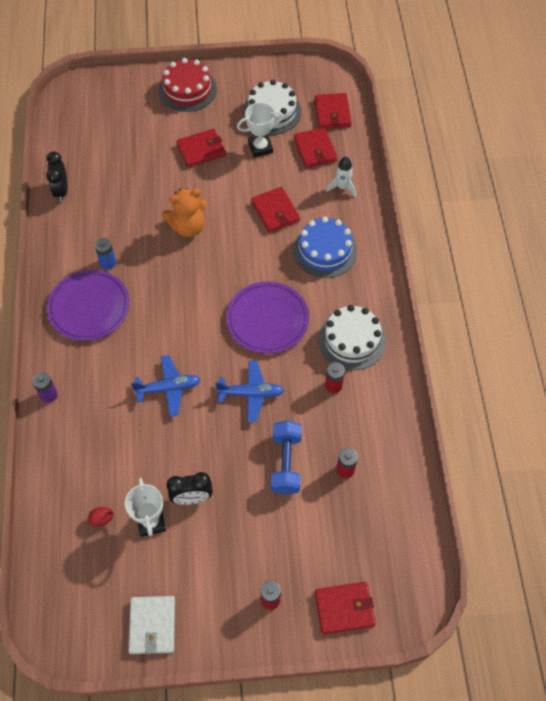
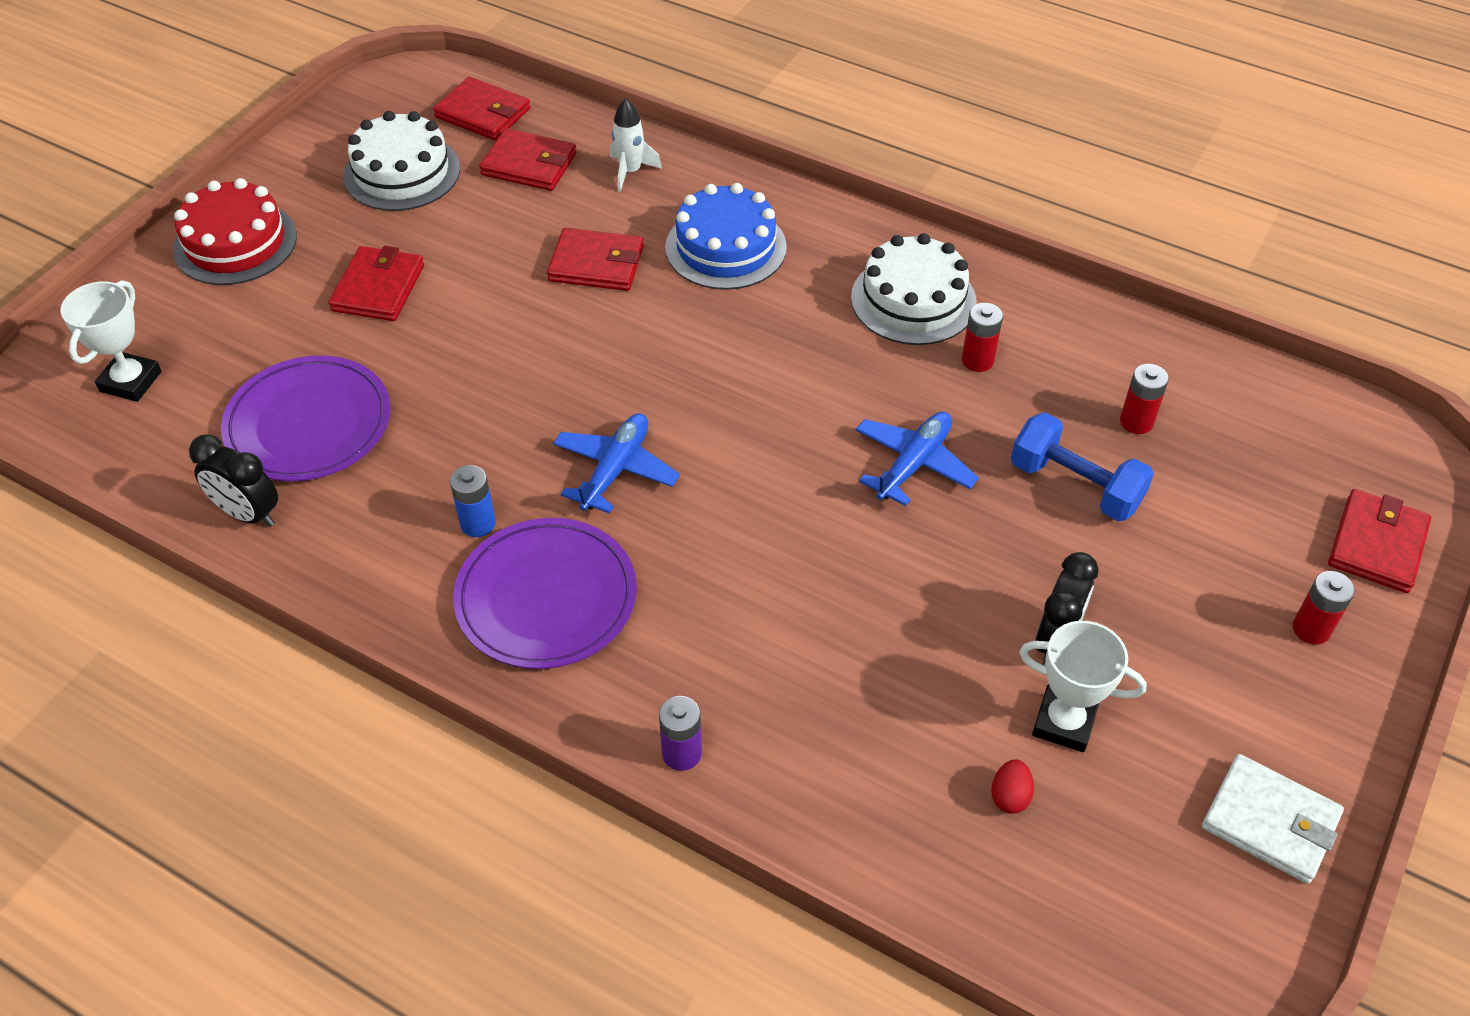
camera: 55 degrees left, 10 degrees down
(168, 388) = (815, 566): blue plane -> blue plane (615, 470)
(188, 227) = (515, 381): orange teddy bear -> none
(260, 147) = (455, 219): white trophy -> white trophy (130, 381)
(267, 319) = (791, 374): purple plate -> purple plate (308, 424)

